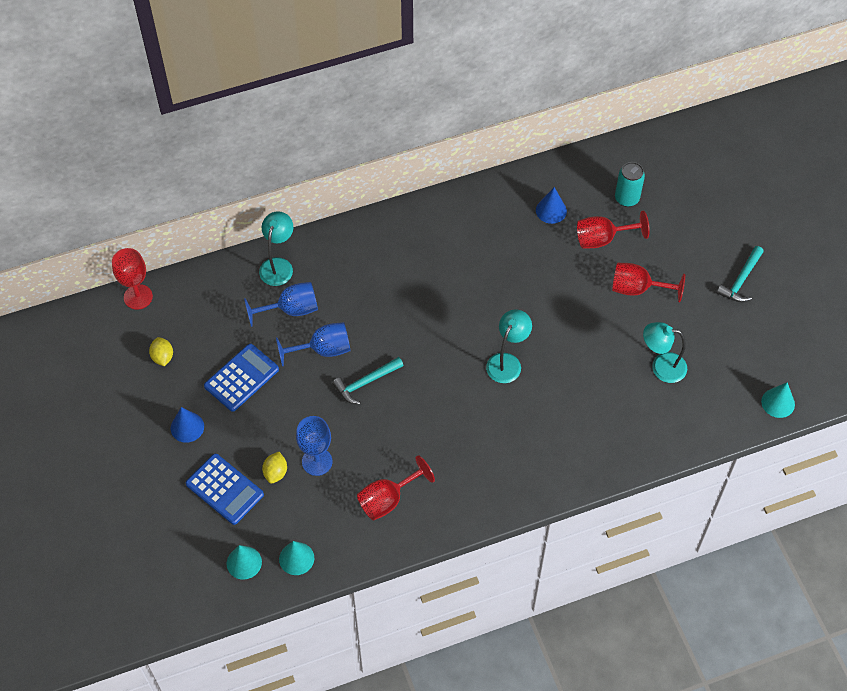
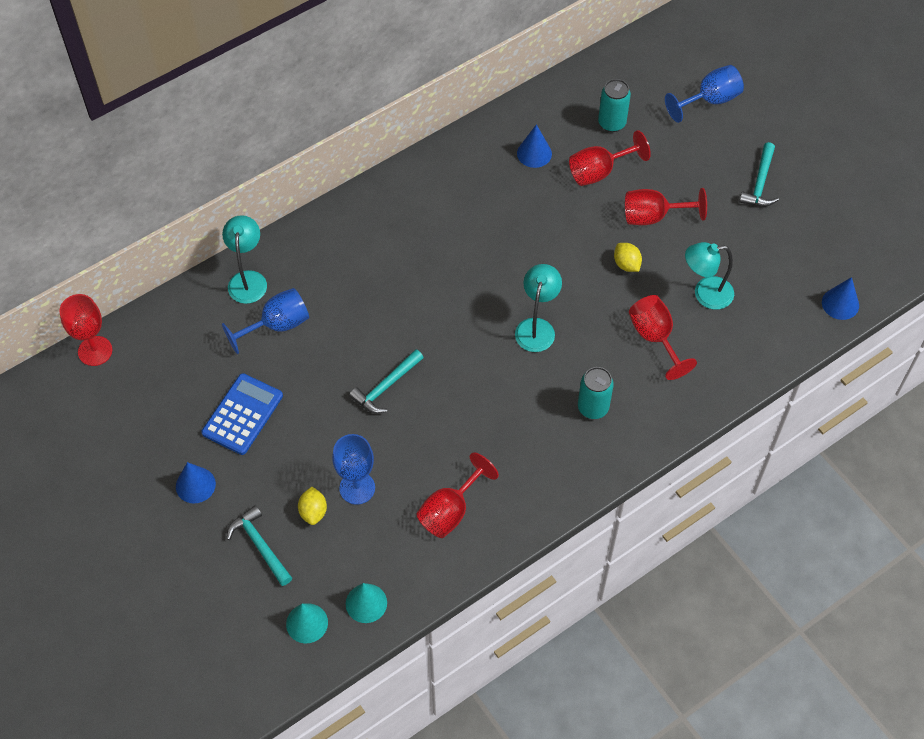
camera: 15 degrees left, 0 degrees up
(162, 357) = (143, 412): yellow lemon -> yellow lemon (626, 264)
(224, 489) = (260, 545): blue calculator -> turquoise hammer
(323, 350) = (326, 361): blue goblet -> blue goblet (709, 100)
(534, 442) = (593, 407): none -> turquoise can
(606, 395) = (655, 338): none -> red goblet
(778, 402) = (840, 303): turquoise cone -> blue cone

